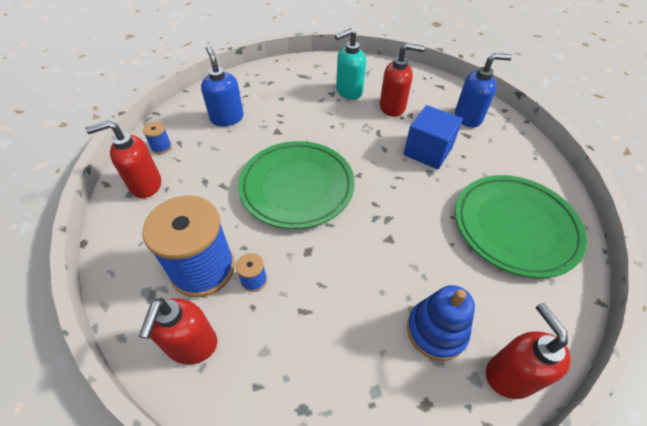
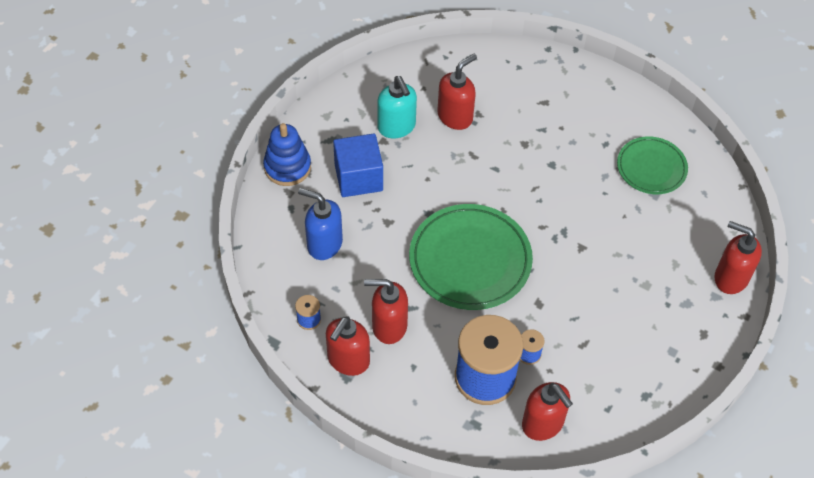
camera: 45 degrees left, 5 degrees up
(195, 185) = (389, 326): none -> red soap dispenser
(348, 91) = (396, 127): turquoise soap dispenser -> turquoise soap dispenser turned 45 degrees counterclockwise
(427, 151) = (531, 144): blue cube -> blue cube (358, 177)
(436, 331) = (670, 286): blue stacking toy -> blue stacking toy (287, 167)
(468, 117) = (528, 81): blue soap dispenser -> none
(515, 227) = (651, 168): green plate -> green plate, size x0.60

